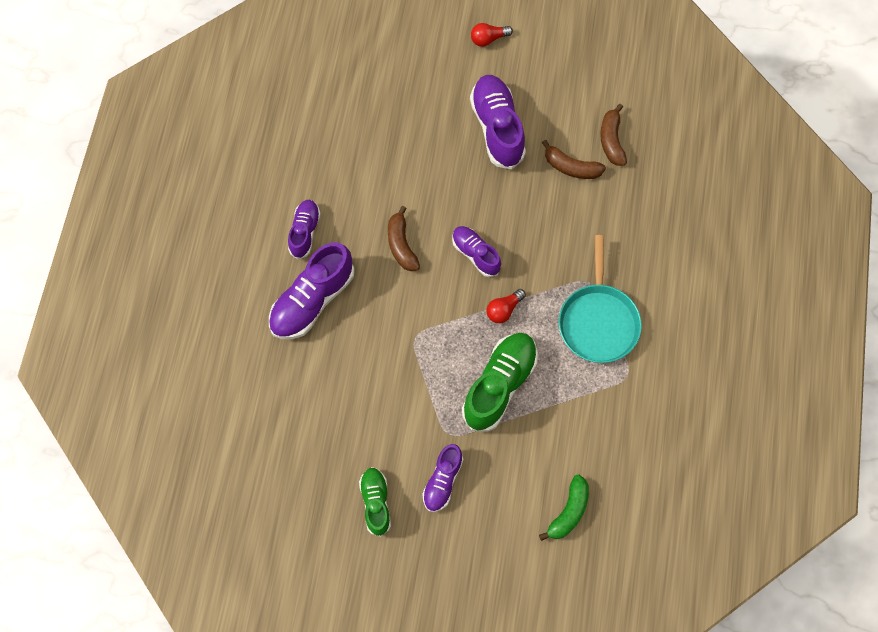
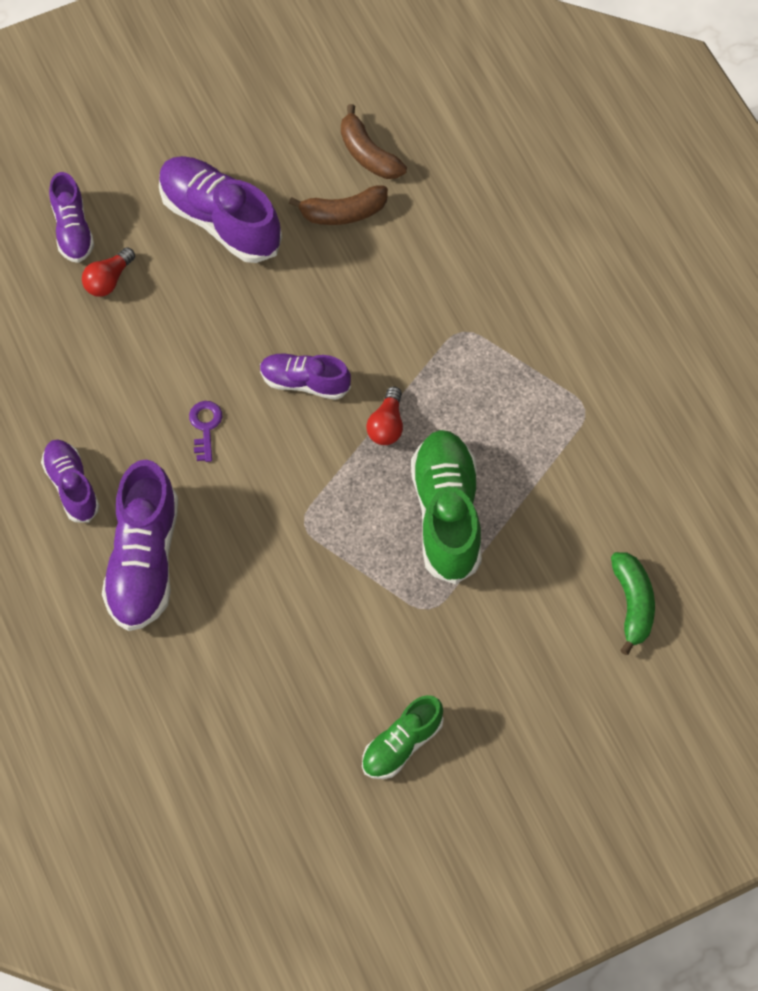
camera: 35 degrees left, 5 degrees down
(376, 503) = (402, 744): green shoe -> green shoe turned 90 degrees counterclockwise
(401, 245) = (205, 427): brown banana -> purple key
(442, 481) = (462, 667): purple shoe -> purple shoe (72, 229)
(488, 39) = (130, 122): red light bulb -> red light bulb (108, 280)
(598, 322) = (507, 370): turquoise pan -> none

